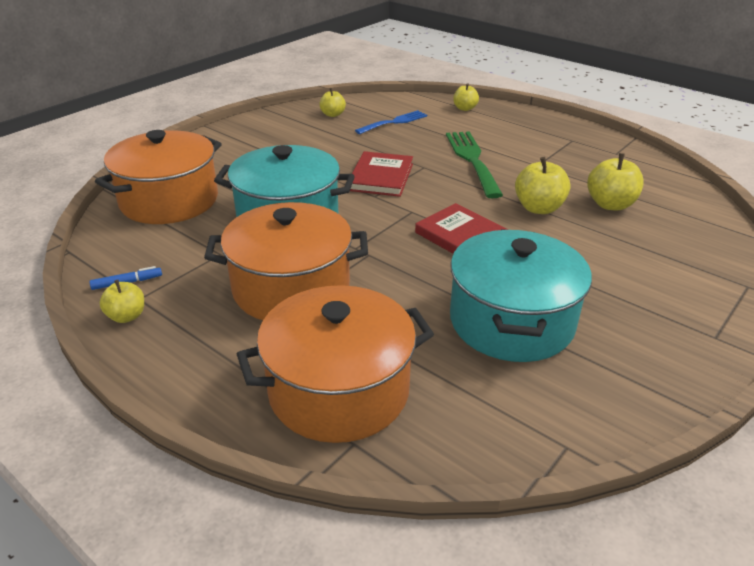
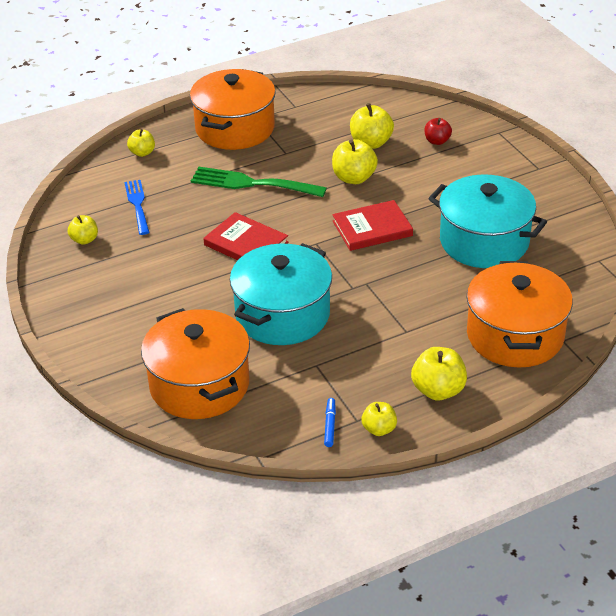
camera: 65 degrees left, 5 degrees up
(205, 346) = (438, 390): none -> yellow apple
(291, 288) = (389, 334): orange pot -> orange pot (235, 128)
(668, 244) = (437, 141): none -> red apple

